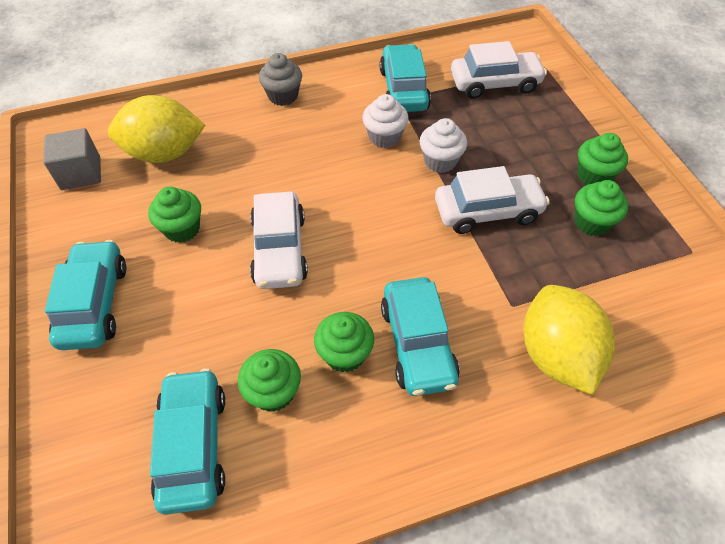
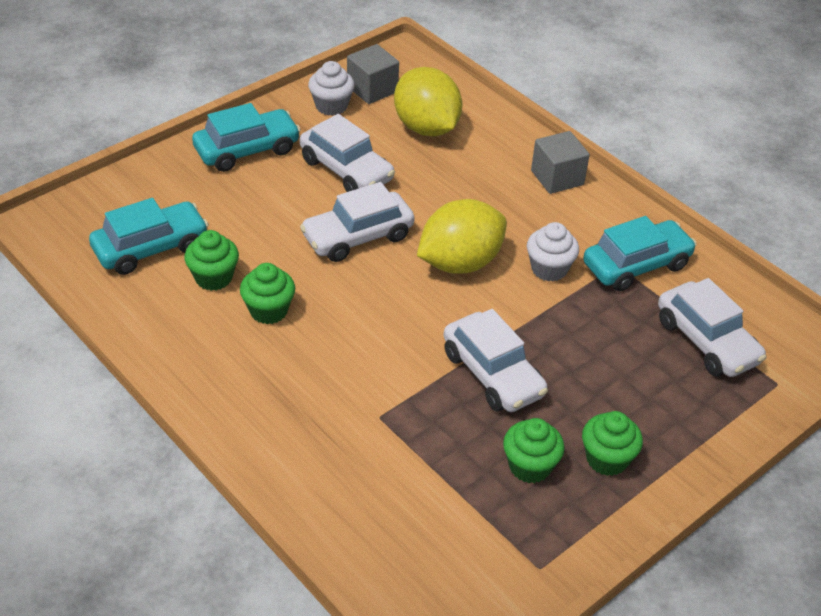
camera: 65 degrees right, 10 degrees down
(182, 229) = (346, 170): green cupcake -> white car
(283, 96) = (557, 178): grey cupcake -> grey cube
(418, 344) = (302, 356): turquoise car -> none
(440, 161) = (542, 321): white cupcake -> white cupcake (331, 106)
(556, 355) = (337, 460): yellow lemon -> yellow lemon (460, 263)

